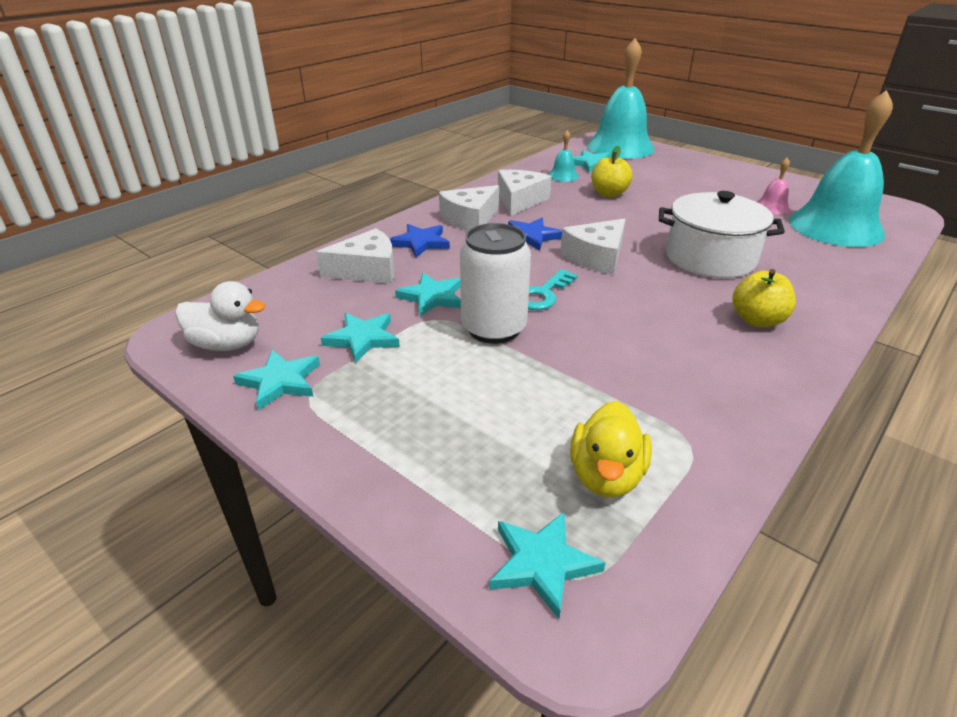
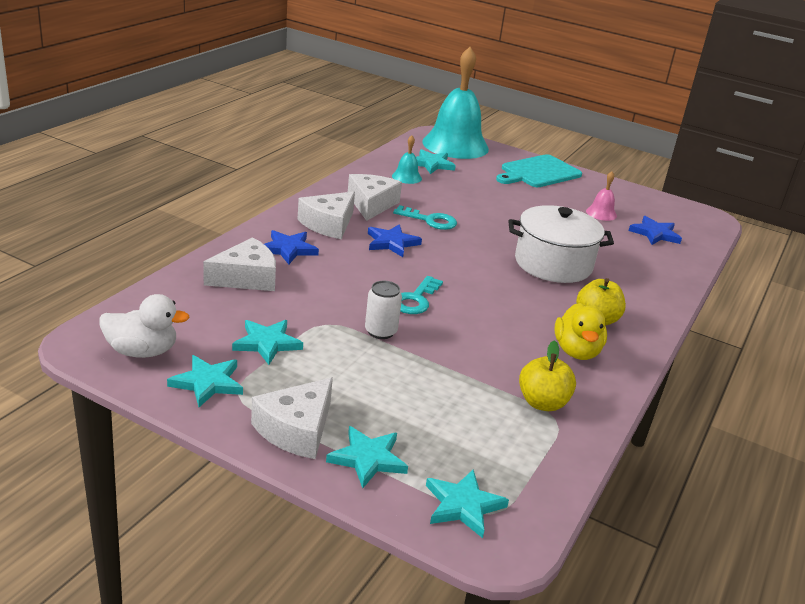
camera: 15 degrees left, 5 degrees down
(432, 297) = (317, 303): turquoise star -> turquoise star (368, 459)
(493, 328) = (380, 331): white can -> white can, size x0.58
(578, 215) = (430, 220): none -> turquoise key
(596, 257) = (455, 263): white cheese -> white cheese (296, 429)
(606, 476) = (497, 444): yellow duck -> yellow duck (576, 351)
(609, 194) = (454, 198): yellow apple -> yellow apple (542, 403)
(705, 169) = (538, 172): none -> turquoise cutting board
(836, 227) = (655, 234): turquoise bell -> blue star

